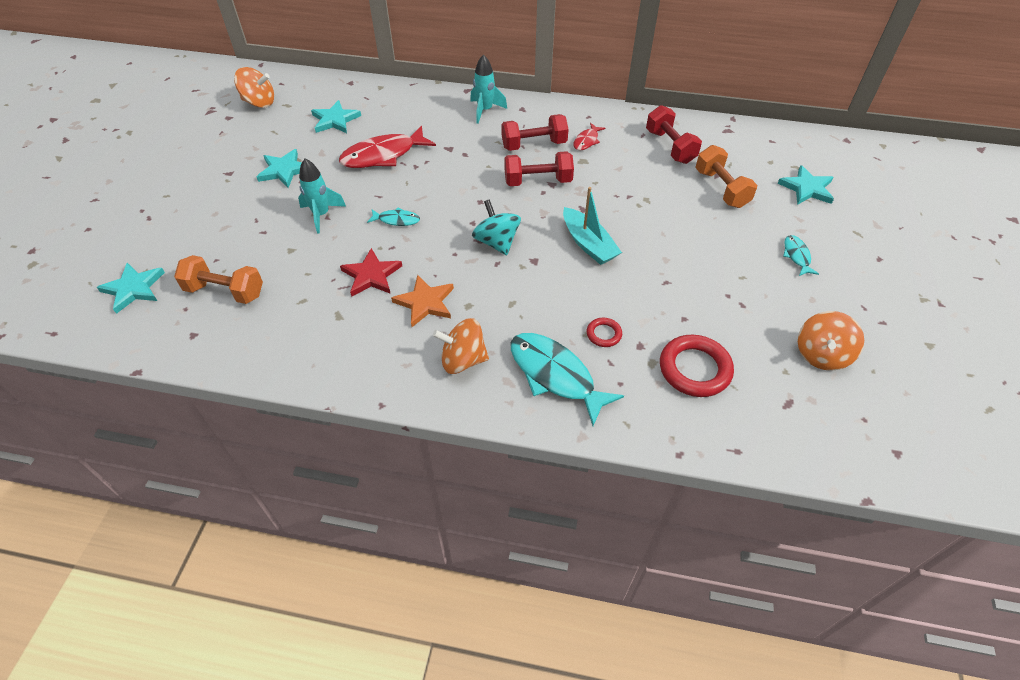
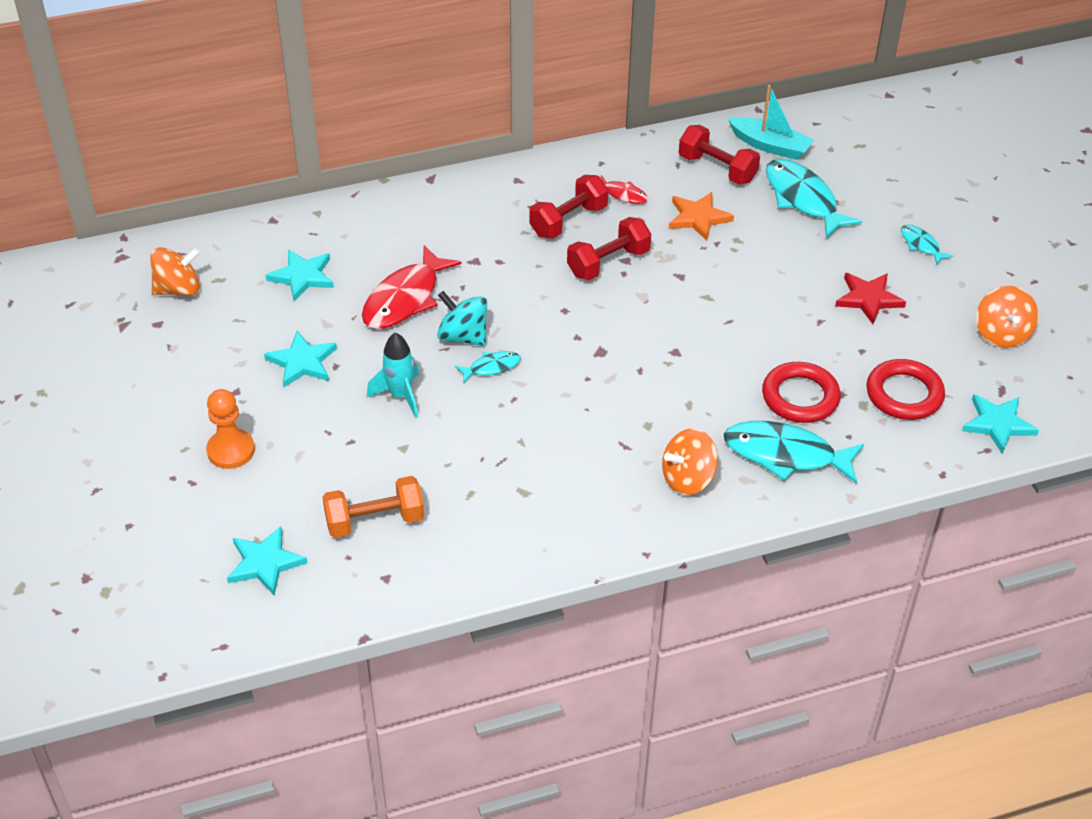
camera: 30 degrees left, 5 degrees down
(189, 207) = (231, 450): none -> orange pawn
(371, 275) = (520, 437): red star -> red star (868, 299)
(425, 302) = (602, 440): orange star -> orange star (698, 218)
(485, 110) = (476, 198): turquoise rocket -> none
(496, 242) = (621, 348): turquoise spinning top -> turquoise spinning top (463, 336)
(586, 141) = (623, 194): red fish -> red fish turned 60 degrees counterclockwise
(588, 244) = (716, 312): turquoise boat -> turquoise boat (770, 146)
(604, 334) = (800, 397): red ring -> red ring, size x1.96
(721, 189) = (803, 199): orange dumbbell -> turquoise fish
(807, 188) = (885, 167): turquoise star -> turquoise star (998, 424)

